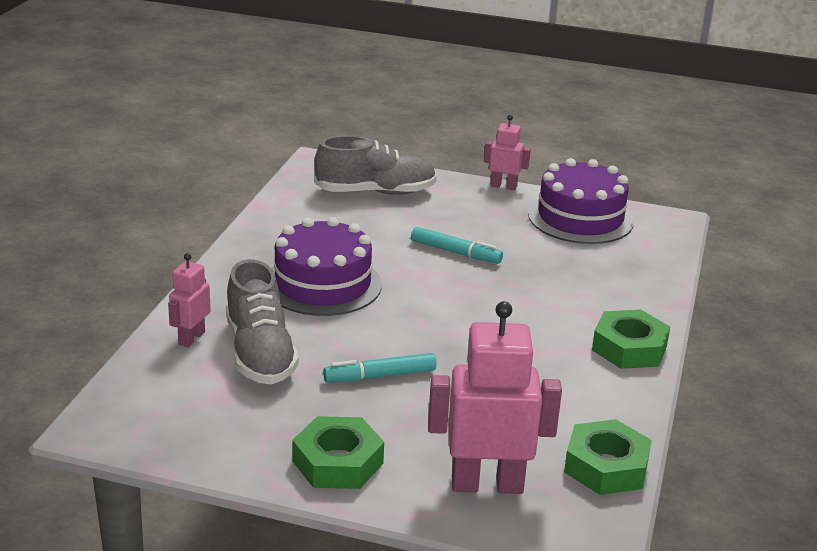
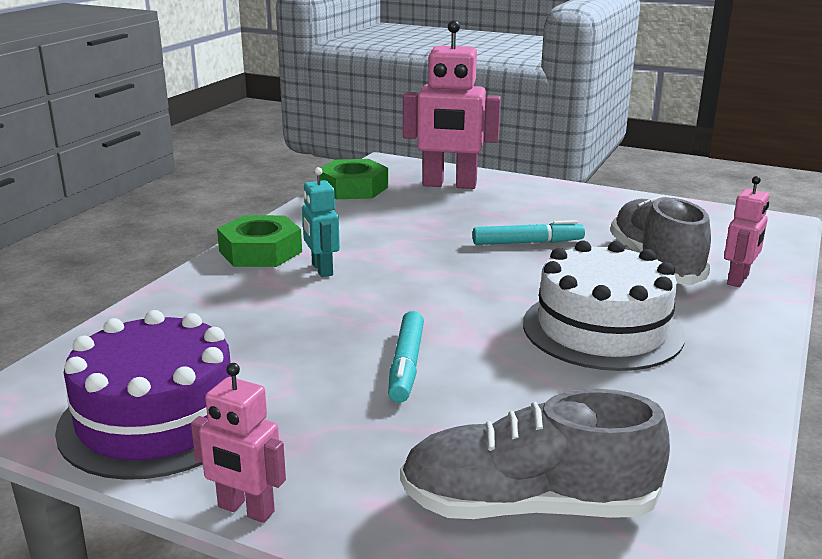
camera: 170 degrees left, 5 degrees down
(323, 284) = (602, 329): purple cake -> white cake
(338, 462) = (563, 198): green nut -> none
(455, 252) = (406, 365): turquoise marker -> turquoise marker turned 120 degrees counterclockwise
(559, 329) = (321, 269): none -> turquoise robot

